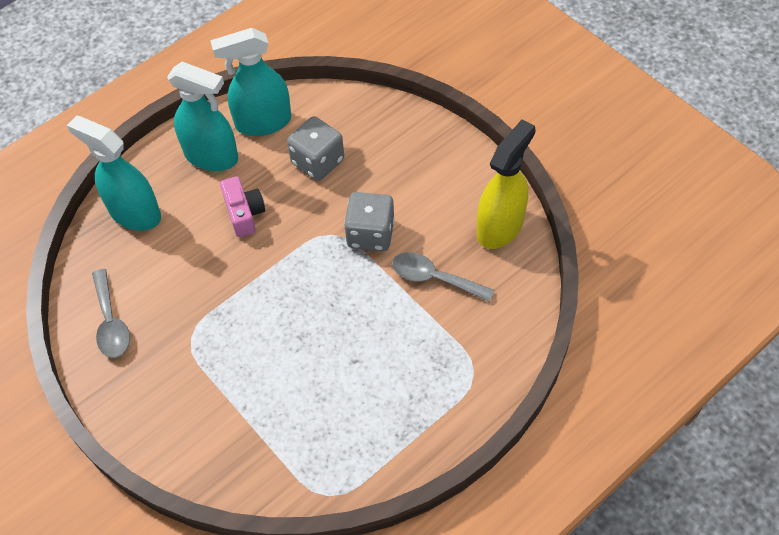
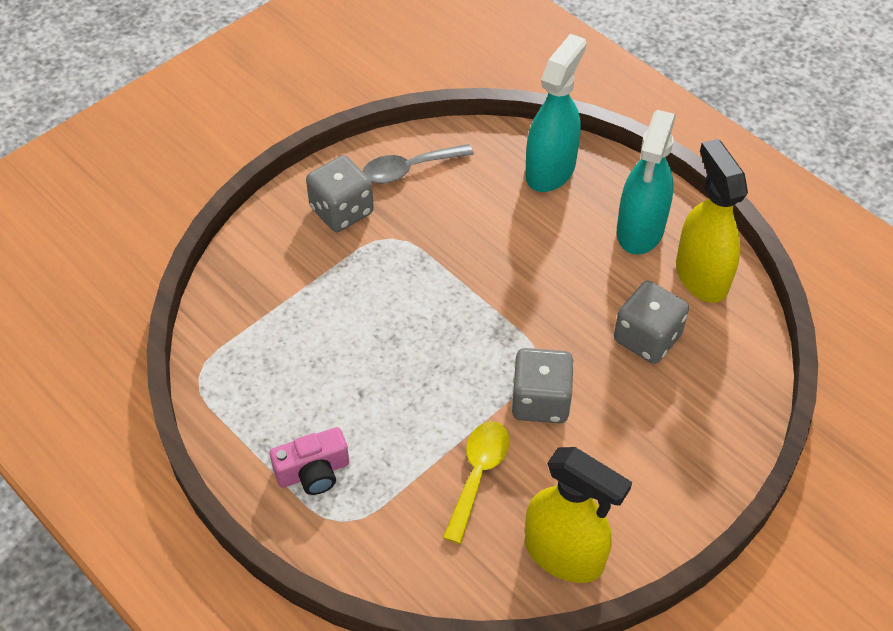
camera: 85 degrees right, 5 degrees down
(152, 379) = (341, 211): none -> grey dice
(244, 213) = (559, 270): pink camera -> pink camera (313, 472)
(263, 122) = (701, 276): turquoise spray bottle -> yellow spray bottle
(434, 278) = (478, 475): grey spoon -> yellow spoon

